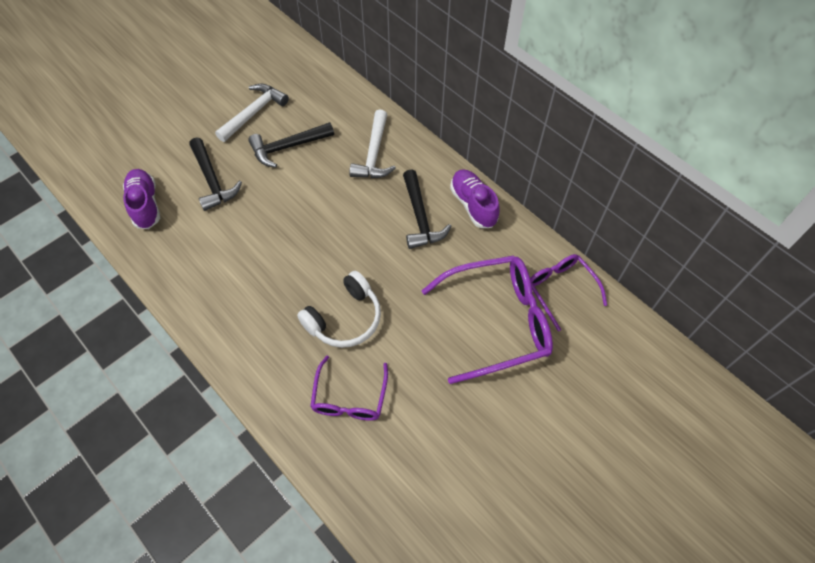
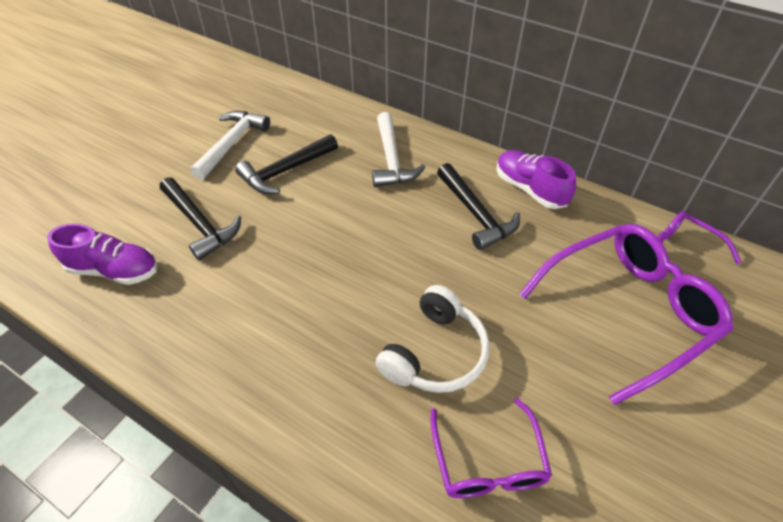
camera: 15 degrees left, 10 degrees down
(145, 205) = (114, 270): purple shoe -> purple shoe turned 135 degrees clockwise

